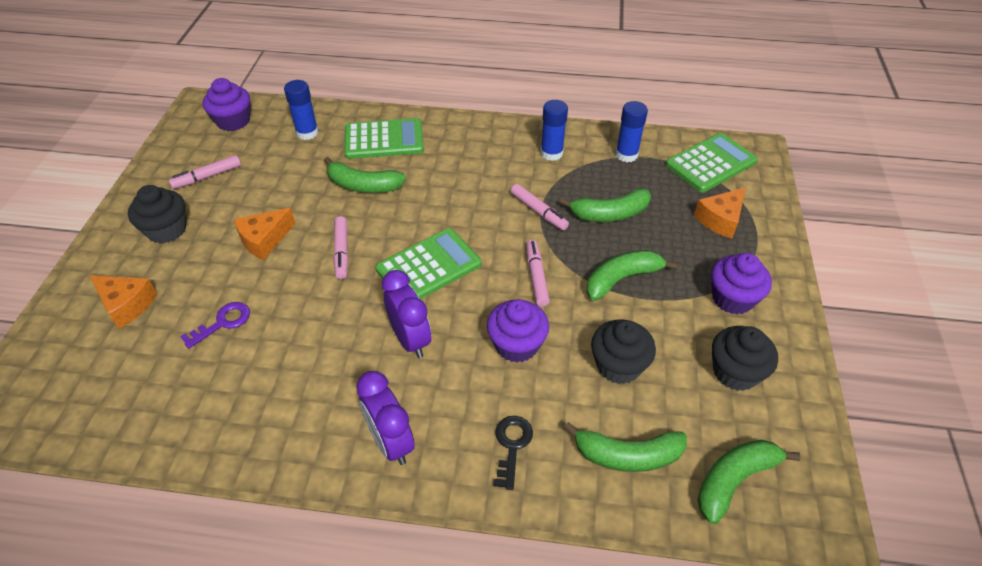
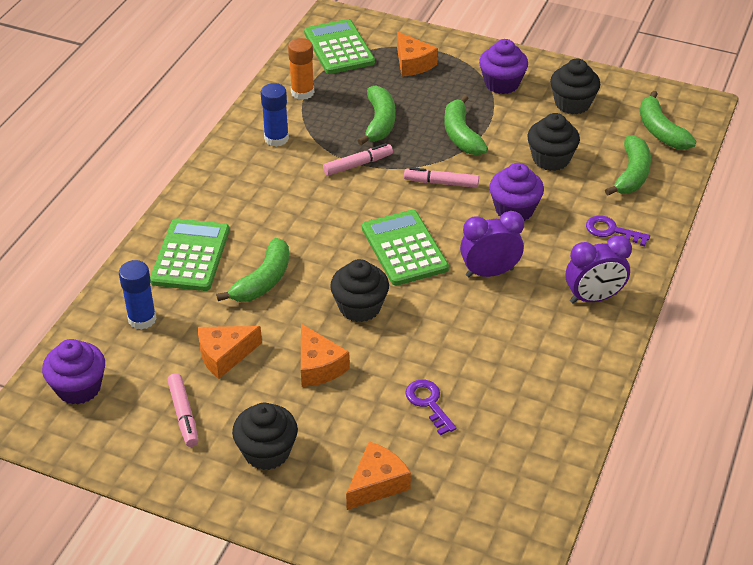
camera: 75 degrees left, 5 degrees down
(272, 183) = (224, 355): none -> orange cheese
(342, 251) = (360, 307): pink marker -> black cupcake
(512, 445) = (611, 231): black key -> purple key
(626, 155) = (302, 92): blue glue stick -> orange glue stick

